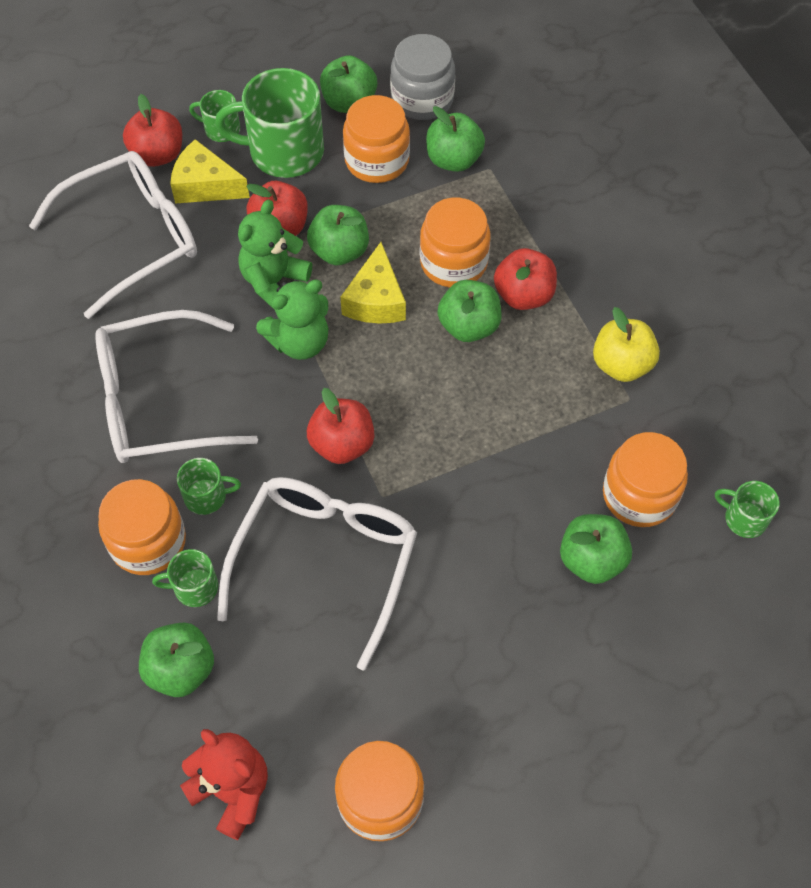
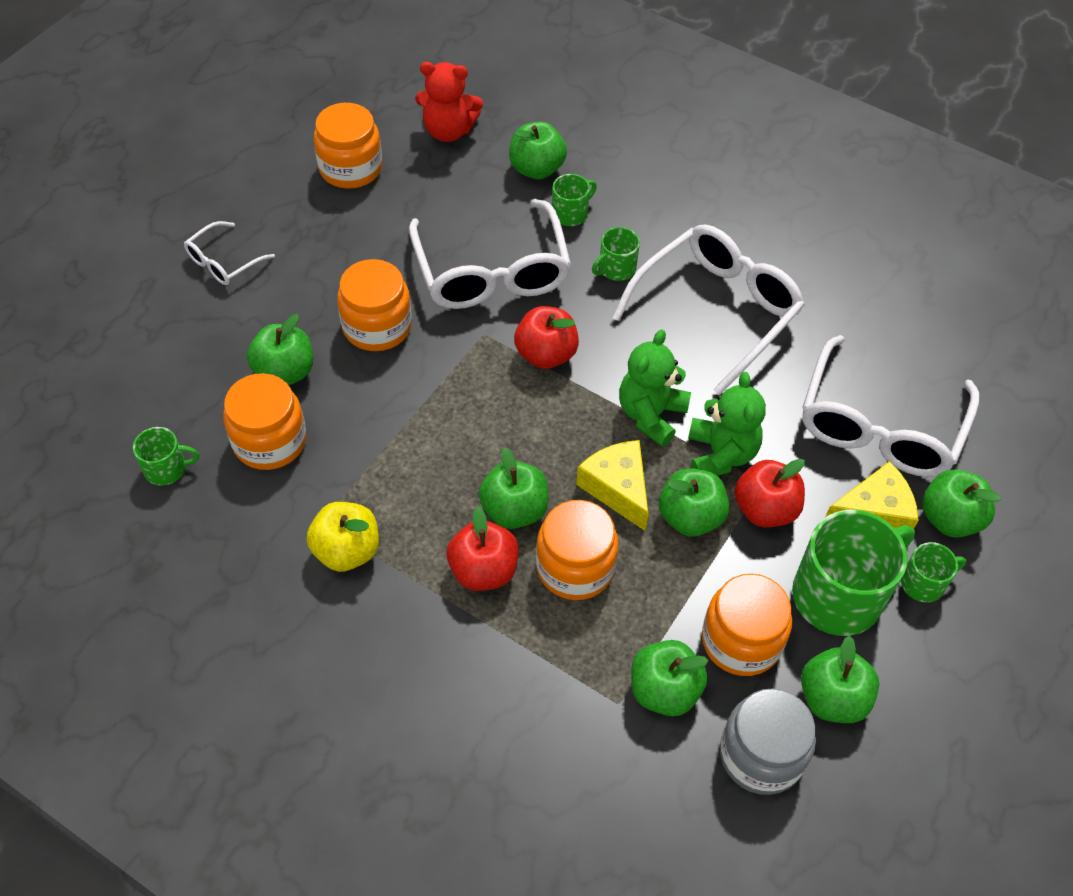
camera: 145 degrees right, 5 degrees down
(148, 542) = (629, 222): orange jar -> orange jar (377, 326)
(158, 155) = (949, 518): red apple -> green apple
(592, 738) = (223, 262): none -> white glasses

